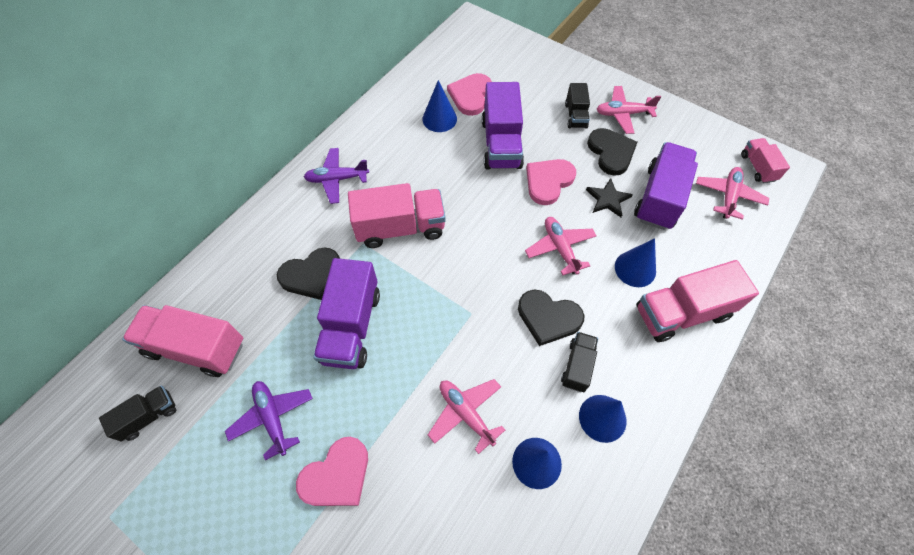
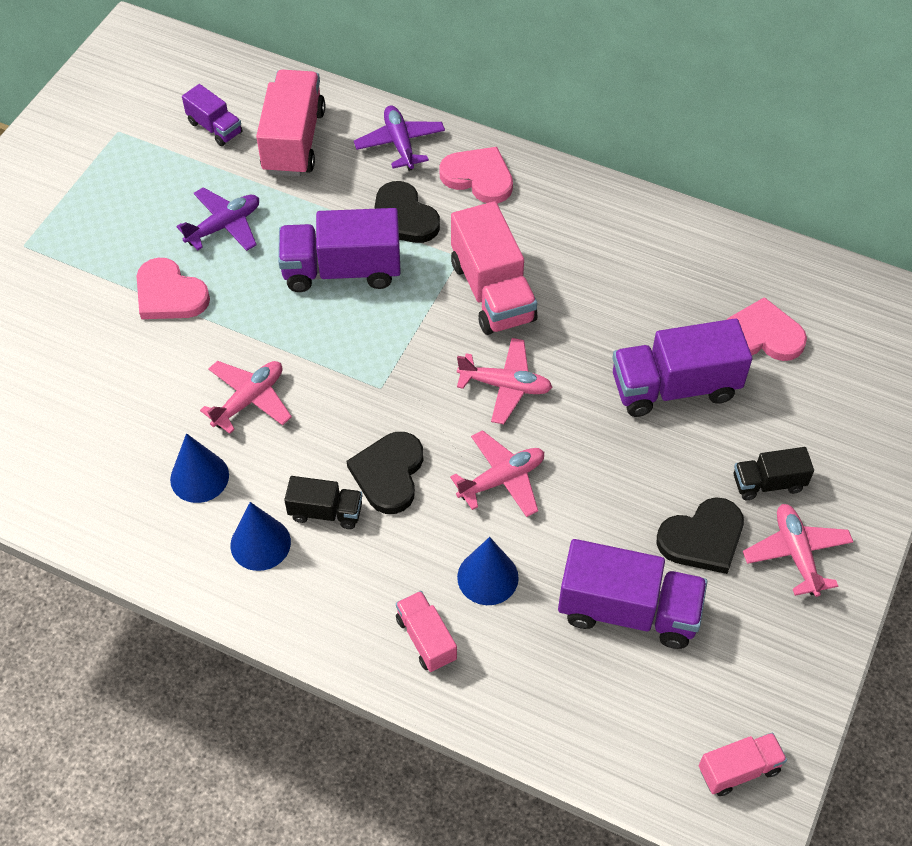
camera: 80 degrees right, 5 degrees down
(149, 416) = (215, 128): black truck -> purple truck
(337, 179) = (554, 209): purple plane -> purple plane (400, 143)
(439, 119) = (699, 303): blue cone -> none
(548, 182) = (618, 455): pink heart -> pink heart (478, 177)
(608, 199) = (606, 537): black star -> none
(682, 313) = (426, 639): pink truck -> pink truck, size x0.55
(728, 196) = (660, 716): pink plane -> pink plane (505, 386)

